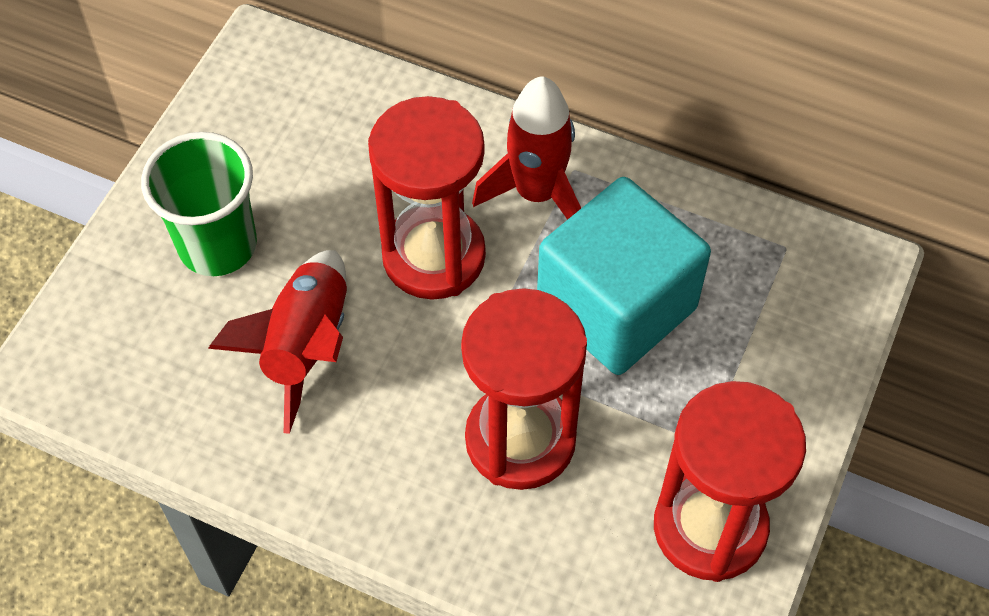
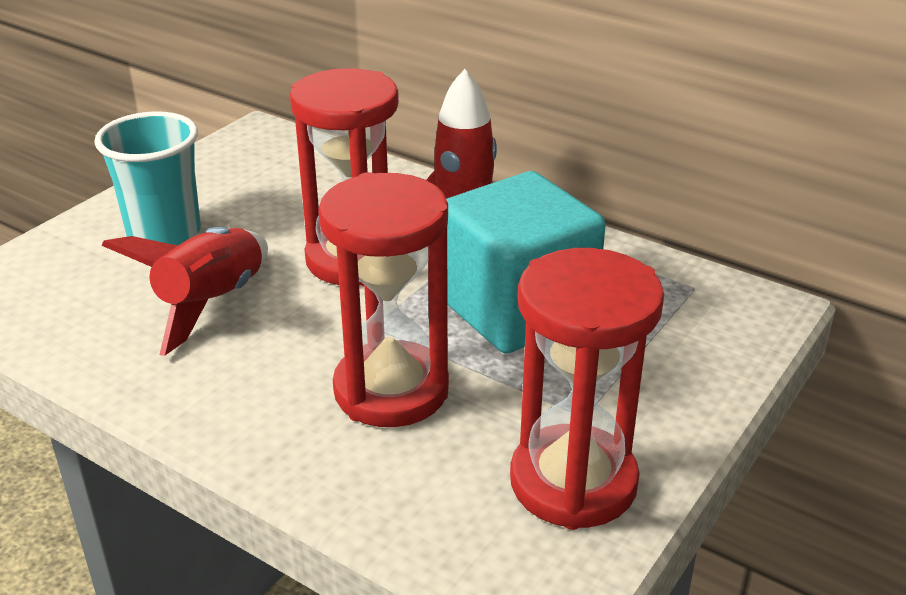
camera: 10 degrees right, 25 degrees down
(218, 245) = (164, 234): green cup -> turquoise cup

